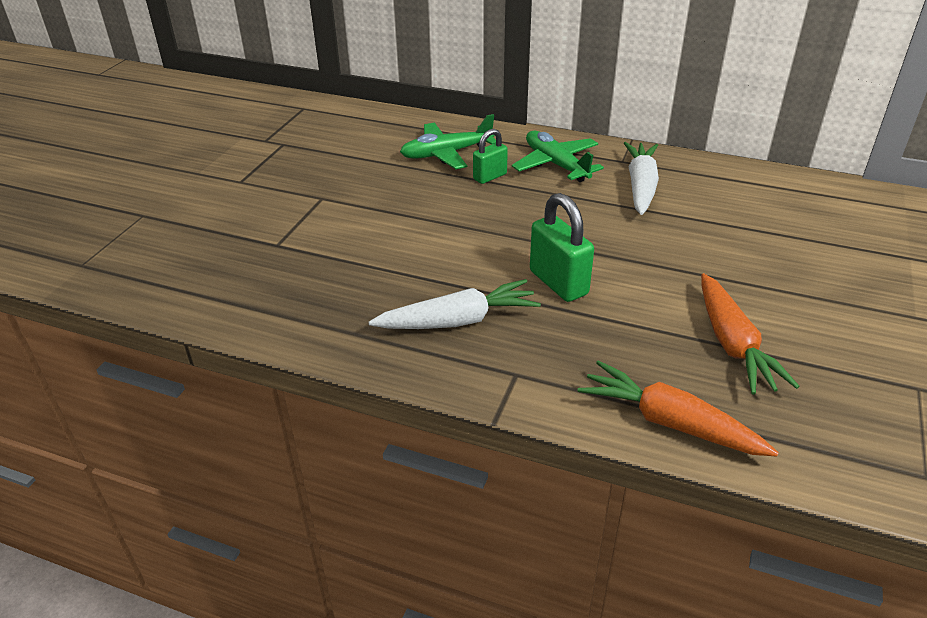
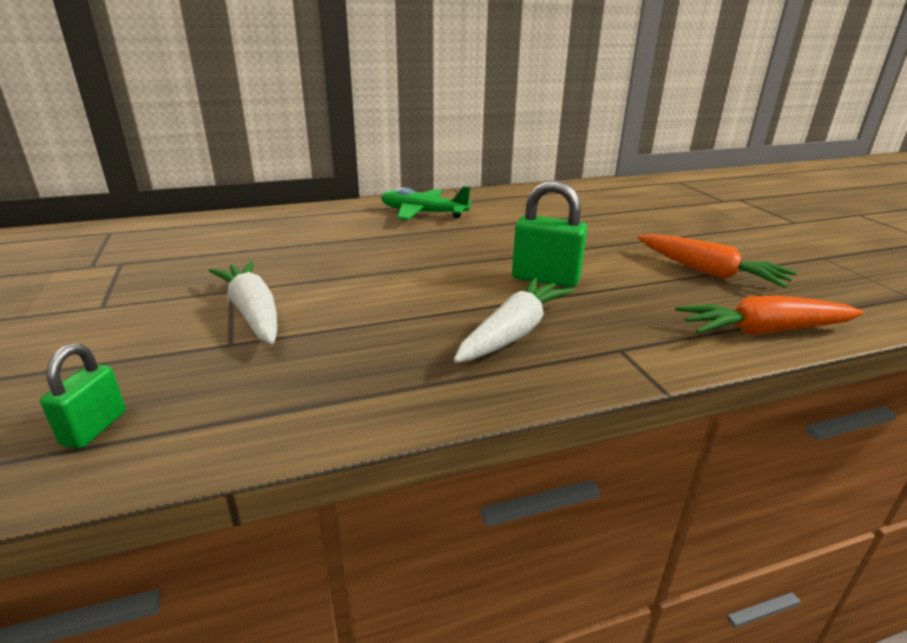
camera: 40 degrees left, 10 degrees down
(446, 154) = (318, 228): green plane -> none
(490, 177) = (381, 233): green padlock -> green padlock (94, 428)
(640, 186) = (503, 210): white carrot -> white carrot (253, 313)

